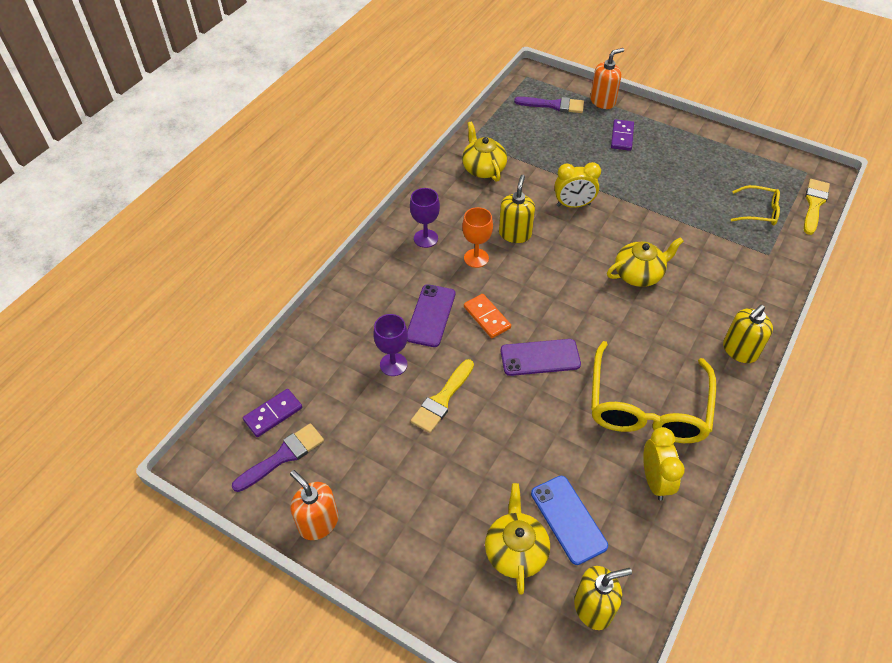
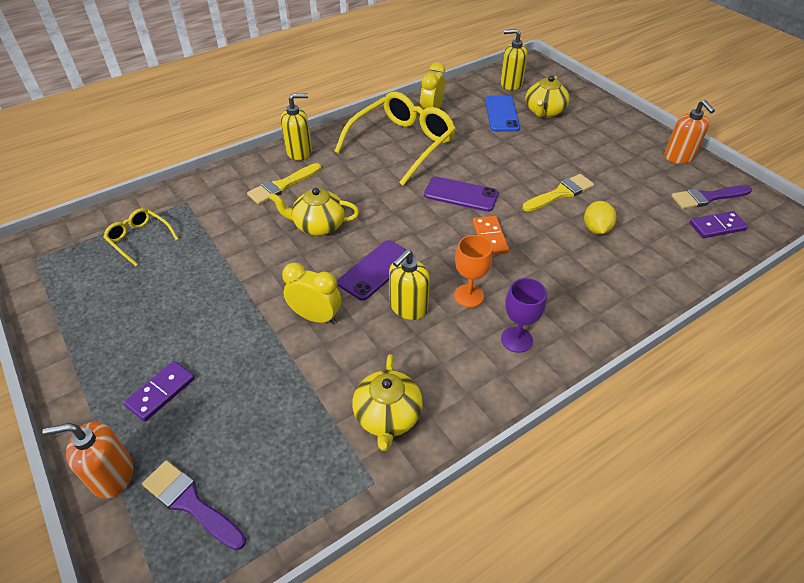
camera: 155 degrees left, 5 degrees down
(393, 364) = (596, 229): purple goblet -> yellow lemon
(431, 315) = (544, 256): purple phone -> purple phone (376, 270)
(814, 204) = (81, 227): yellow brush -> yellow brush (282, 186)

